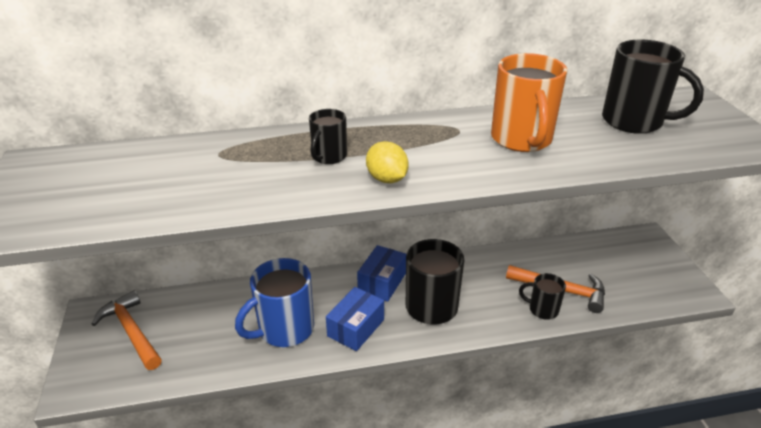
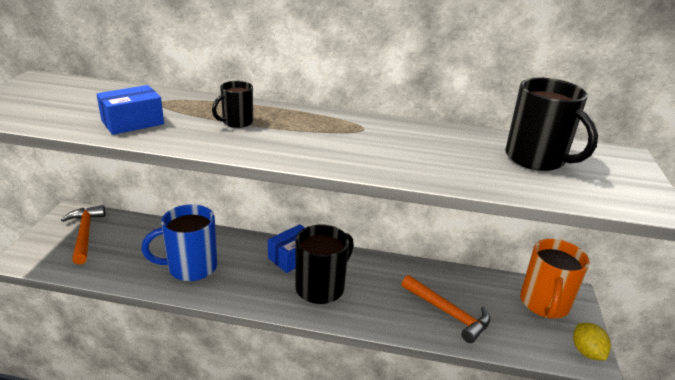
camera: 20 degrees right, 5 degrees down
(356, 328) = (245, 284): blue box -> blue box (132, 122)
(387, 179) = (264, 147): yellow lemon -> yellow lemon (586, 352)
(521, 140) = (411, 148): orange mug -> orange mug (544, 304)
(542, 309) = (418, 323): black mug -> none

